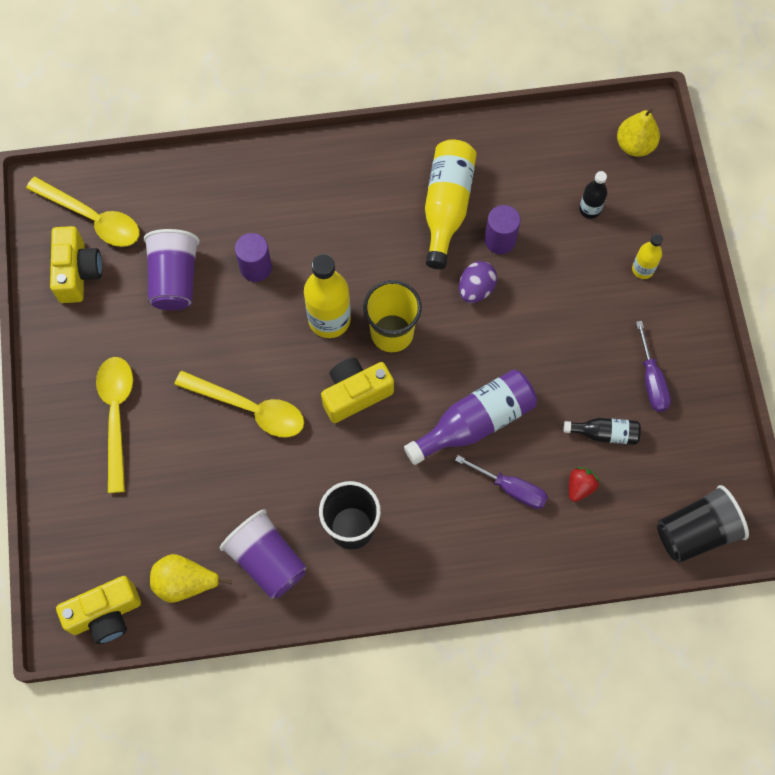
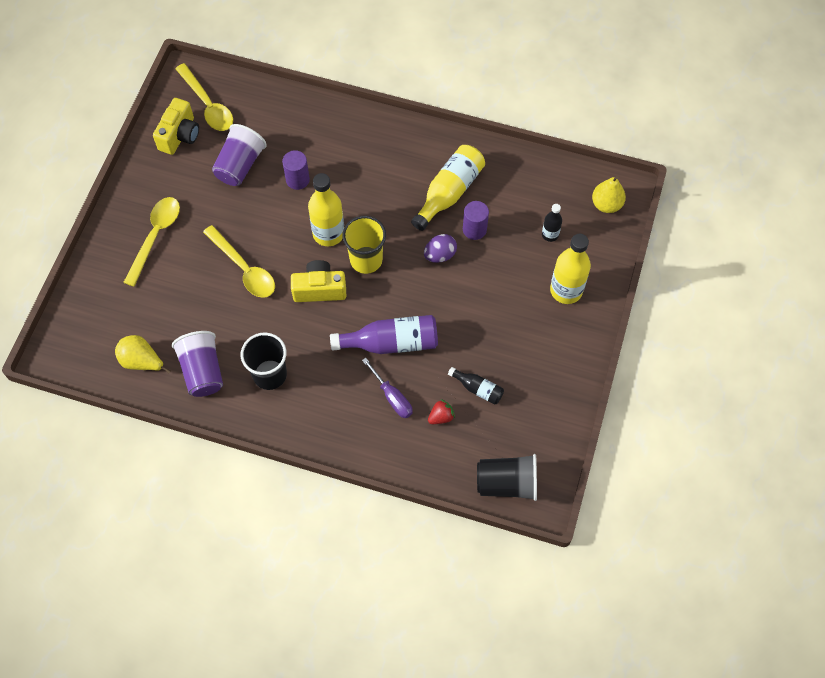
camera: 25 degrees right, 5 degrees down
(106, 614) = (81, 359): yellow camera -> none
(642, 269) = (566, 290): yellow bottle -> yellow bottle, size x1.86
(651, 380) = (531, 367): purple screwdriver -> none

